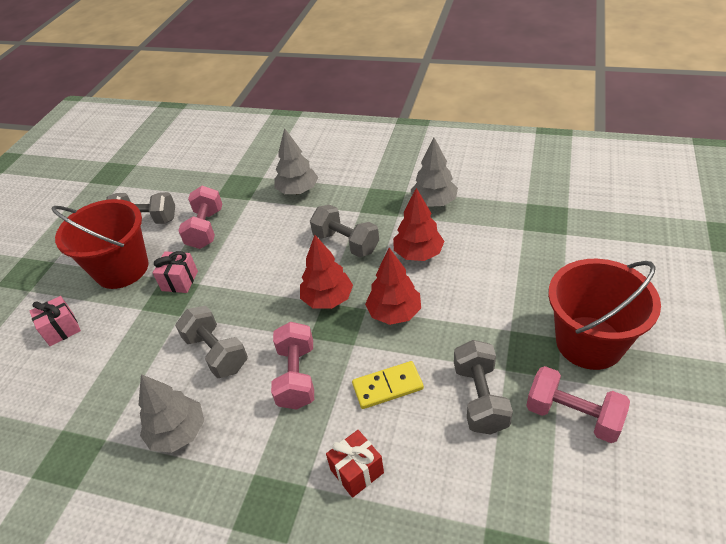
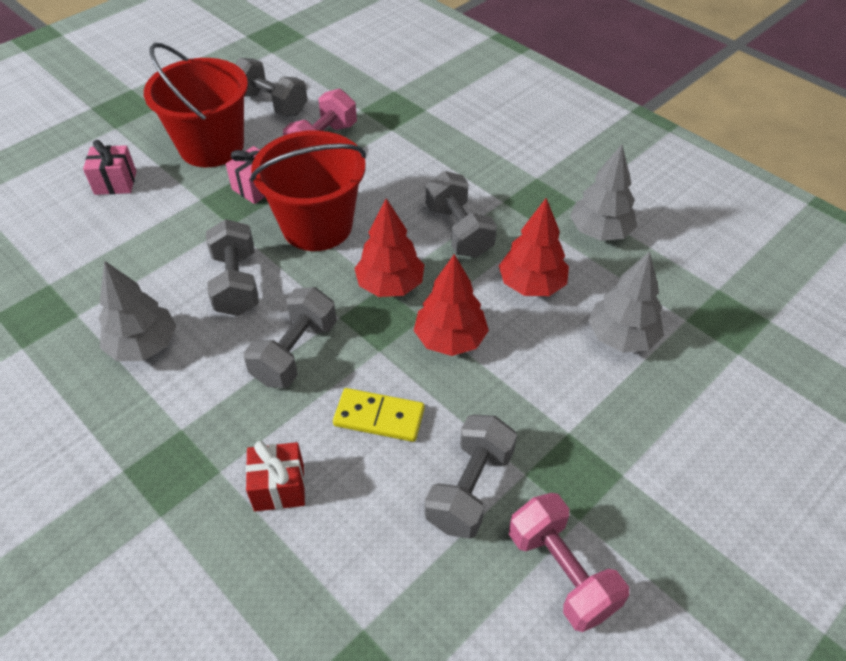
camera: 25 degrees right, 5 degrees up
(296, 376) = (295, 352): pink dumbbell -> grey dumbbell
(298, 191) = (452, 144): grey tree -> grey tree (621, 337)
(589, 342) = (654, 500): red bucket -> red bucket (317, 226)

